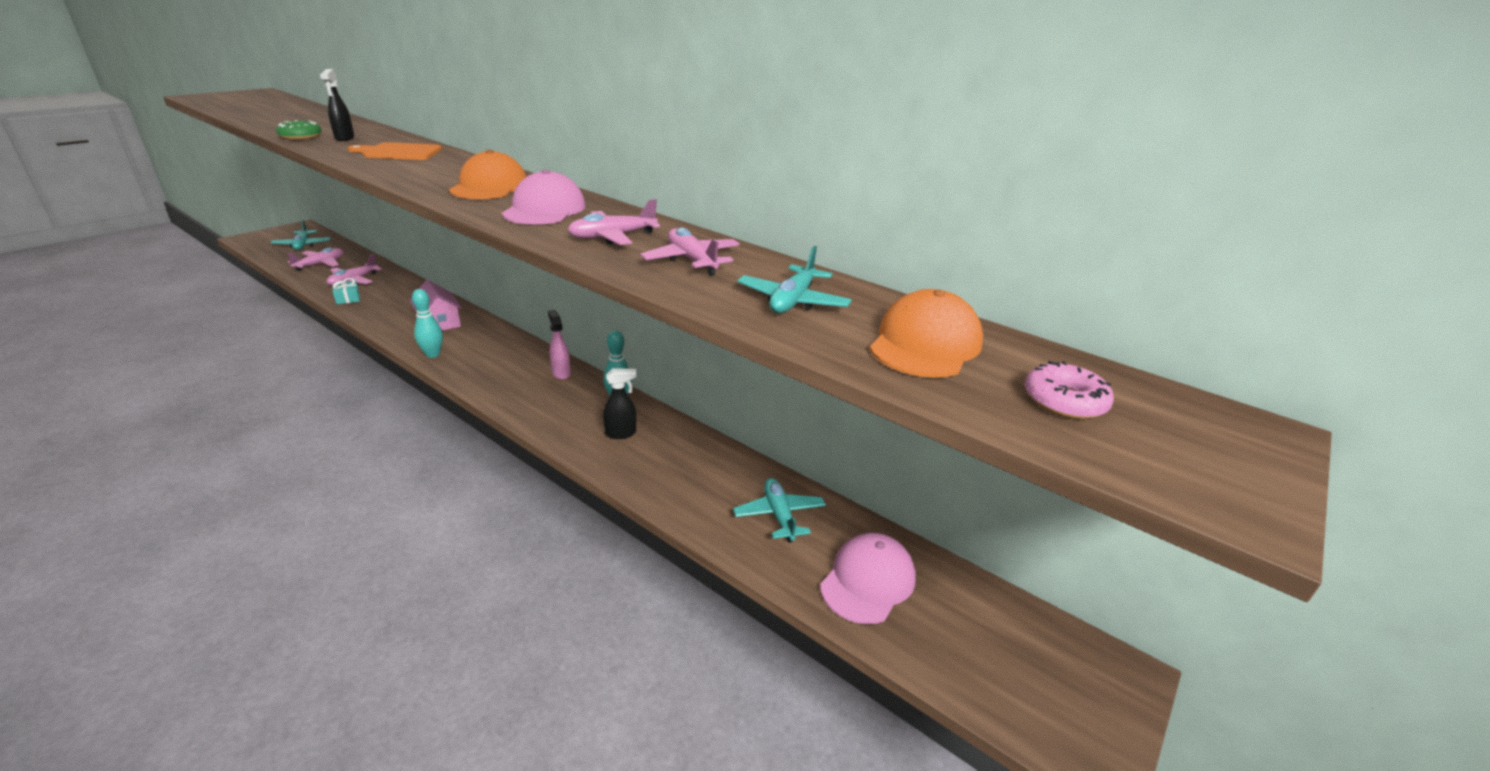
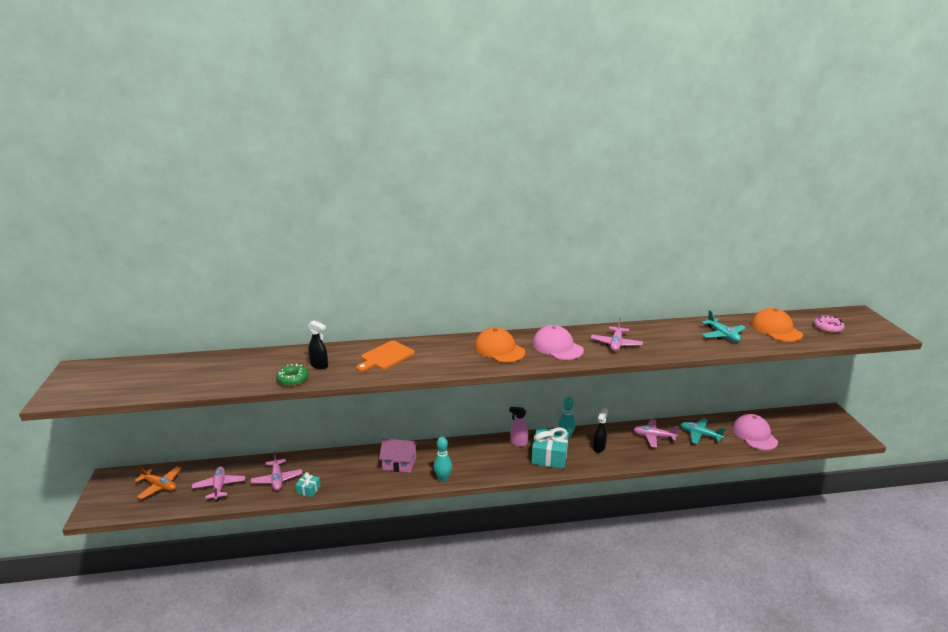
camera: 45 degrees left, 5 degrees down
(303, 245) = (159, 486): turquoise plane -> orange plane
(555, 403) = (549, 456): none -> turquoise gift
(692, 260) = (662, 338): pink plane -> pink plane (653, 437)

